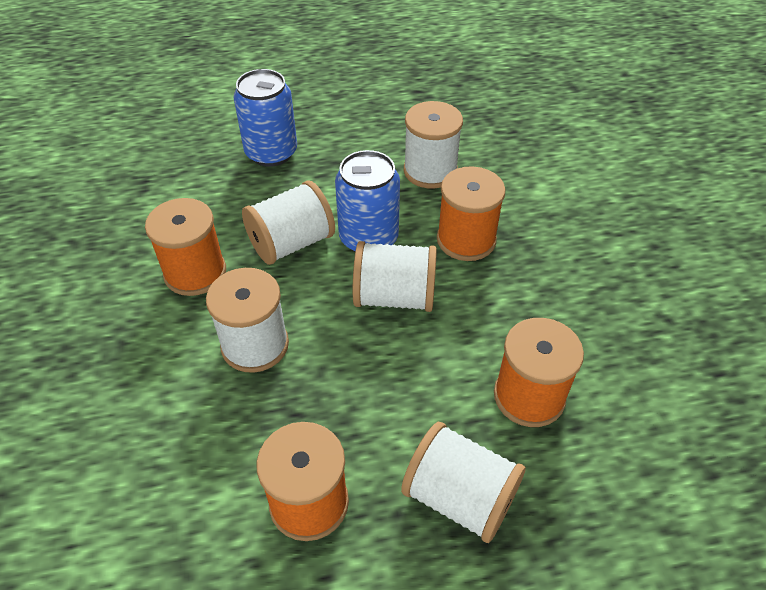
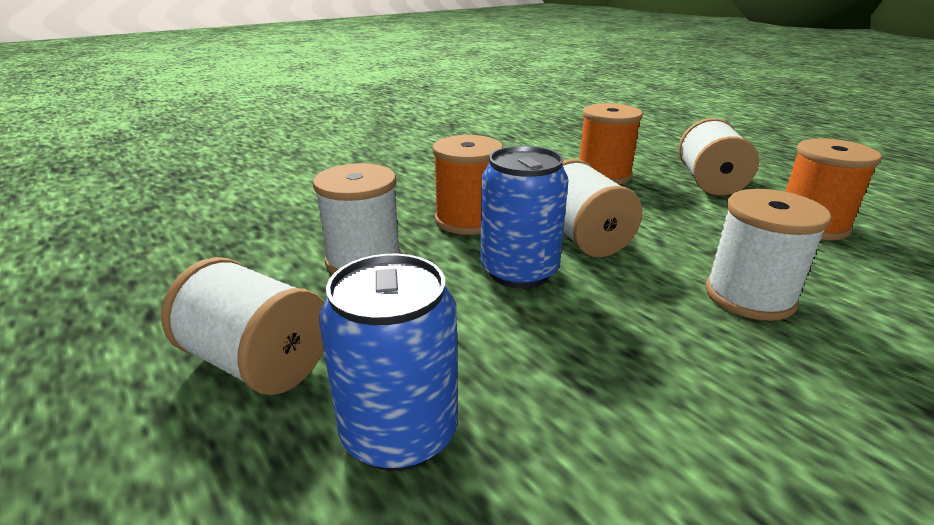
camera: 115 degrees left, 20 degrees down
(195, 272) = (741, 395): orange spool -> none
(292, 243) = (586, 324): white spool -> white spool (257, 362)

